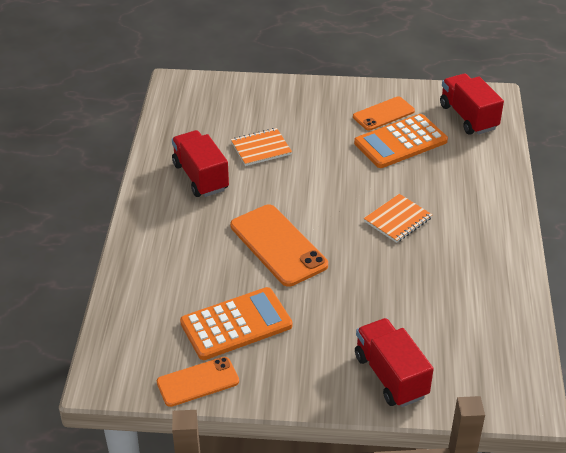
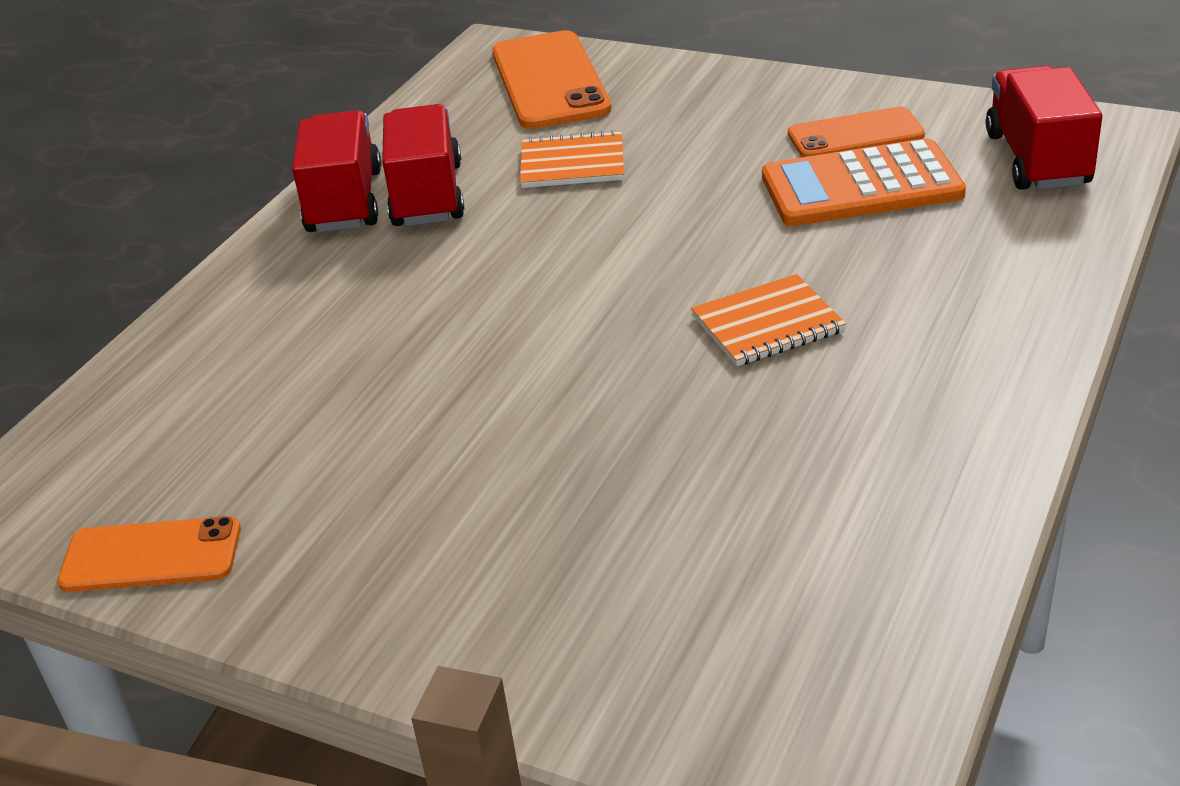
camera: 25 degrees right, 5 degrees down
(236, 324) = (304, 462): orange calculator -> none
(278, 245) = (490, 332): orange phone -> orange phone (550, 81)
(390, 376) = (553, 635): red truck -> red truck (344, 201)

